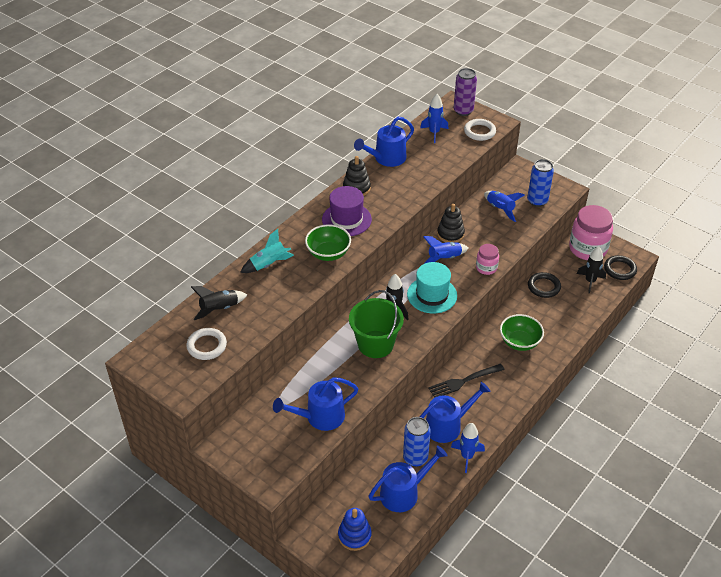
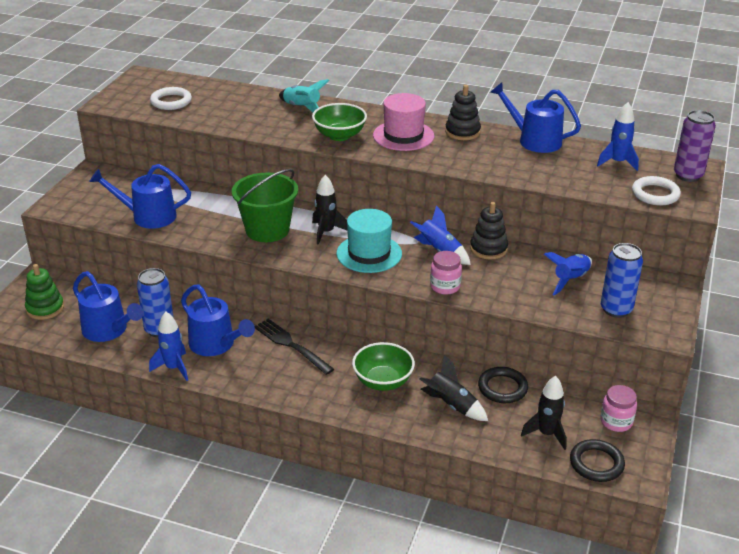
camera: 70 degrees right, 10 degrees down
(219, 309) = (224, 97): black rocket -> black rocket (452, 405)
(320, 417) = (148, 216): blue watering can -> blue watering can turned 45 degrees counterclockwise
(346, 219) = (403, 136): purple hat -> pink hat
(354, 536) = (45, 308): blue stacking toy -> green stacking toy
(587, 249) = (616, 422): pink jar -> pink jar, size x0.52

